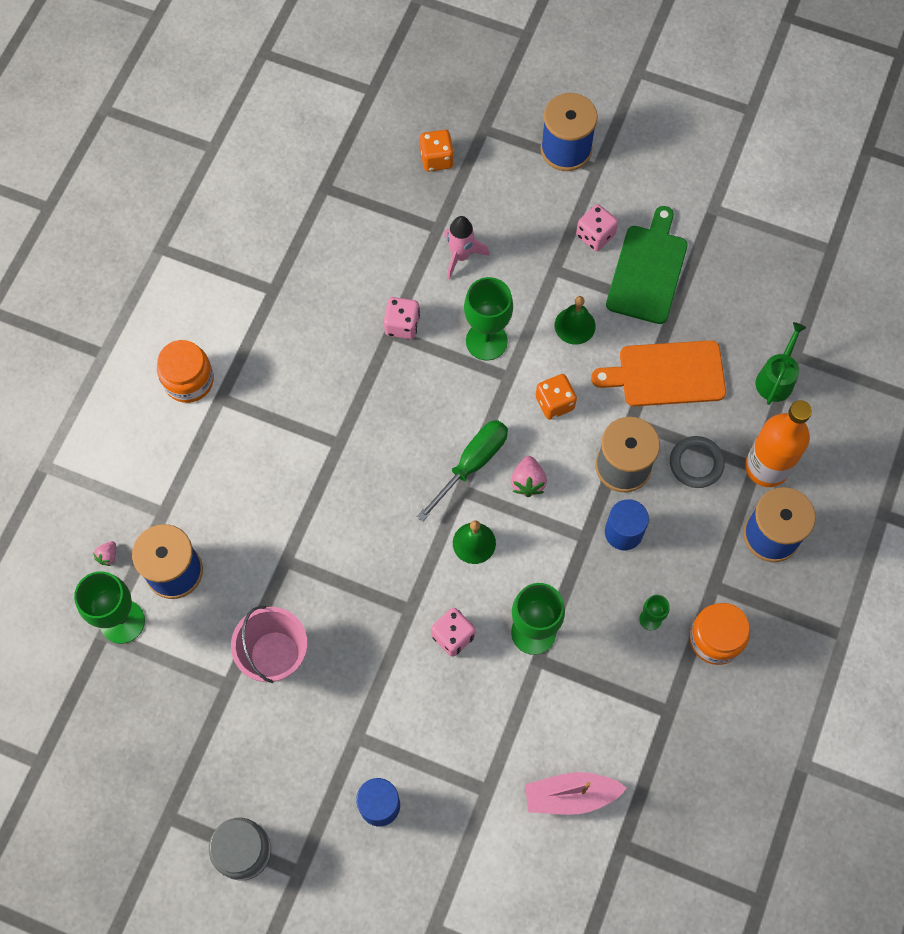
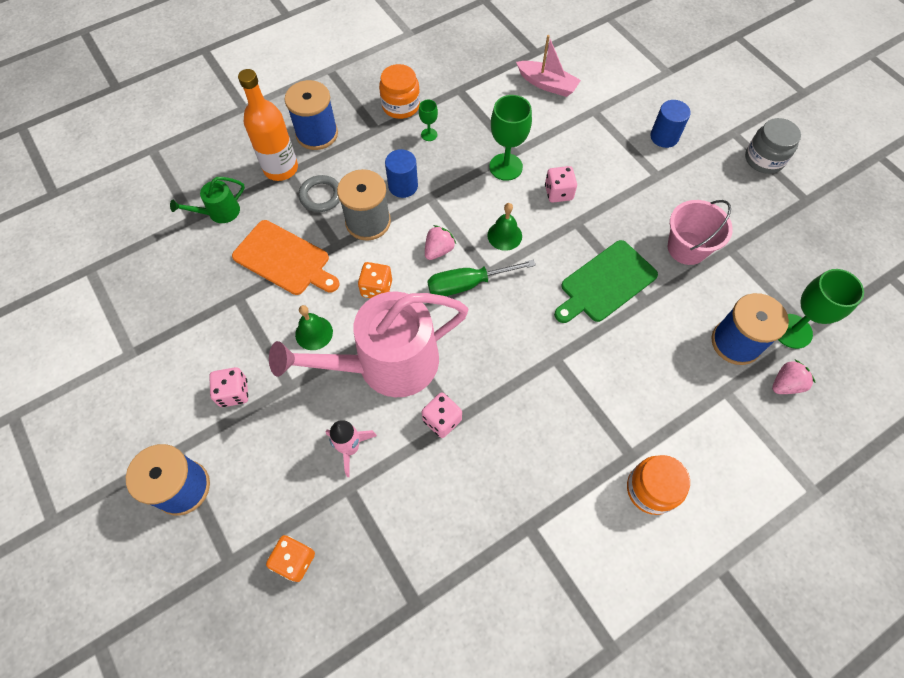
camera: 145 degrees left, 5 degrees down
(108, 556) = (785, 384): pink strawberry -> pink strawberry, size x1.66
(486, 341) = (387, 364): green goblet -> pink watering can
(648, 270) = (224, 338): green cutting board -> green cutting board (605, 283)

